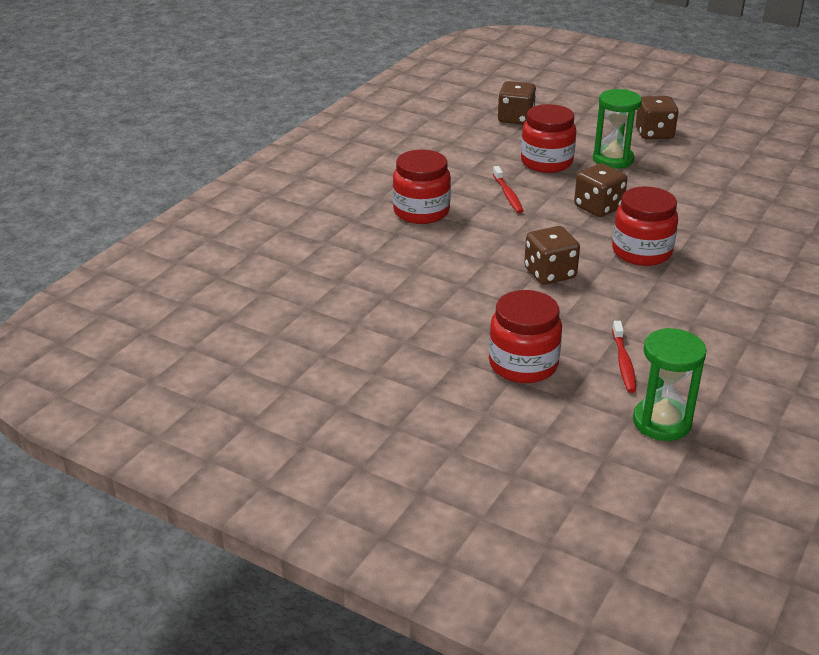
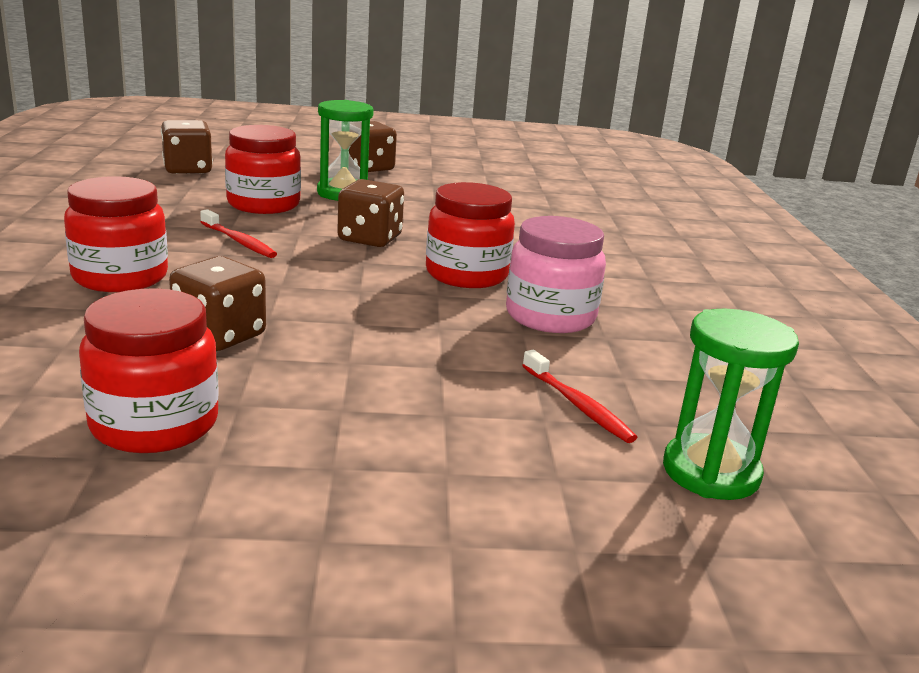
camera: 35 degrees left, 10 degrees down
(523, 364) = (444, 446): red jar -> red jar (154, 424)
(550, 273) = (374, 318): brown dice -> brown dice (219, 335)
(669, 298) = (550, 316): none -> pink jar

